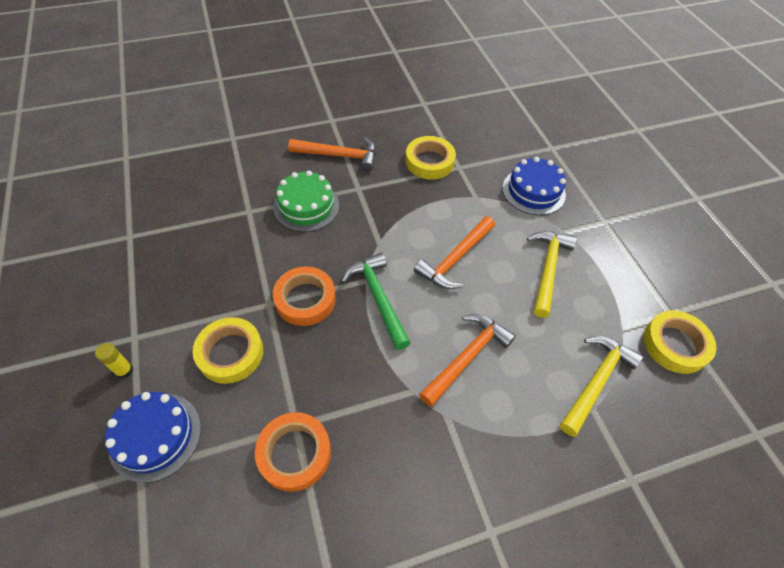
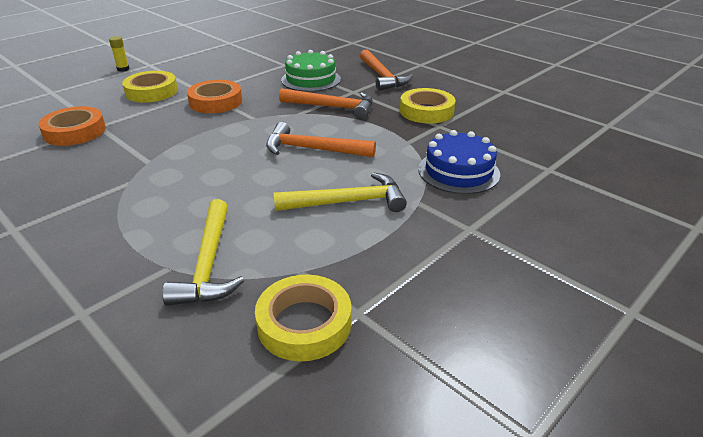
camera: 65 degrees right, 20 degrees down
(155, 436) = (77, 89): blue cake -> none
(378, 298) = (238, 127): green hammer -> none
(467, 357) = (198, 179): orange hammer -> orange hammer (332, 107)
(596, 381) = (208, 264): yellow hammer -> yellow hammer turned 75 degrees clockwise

